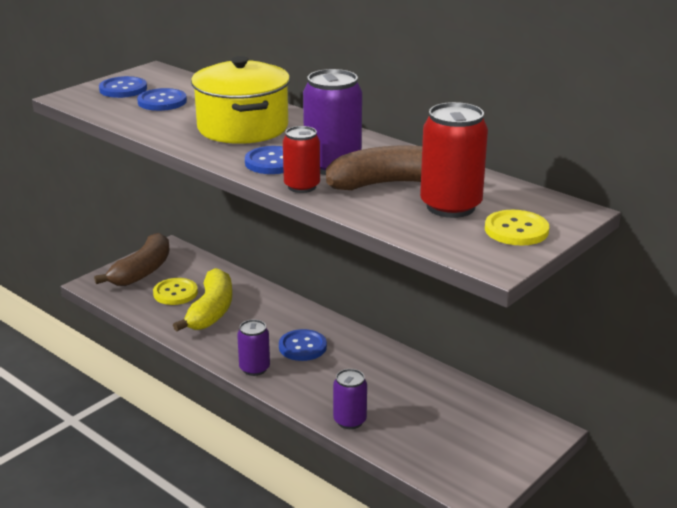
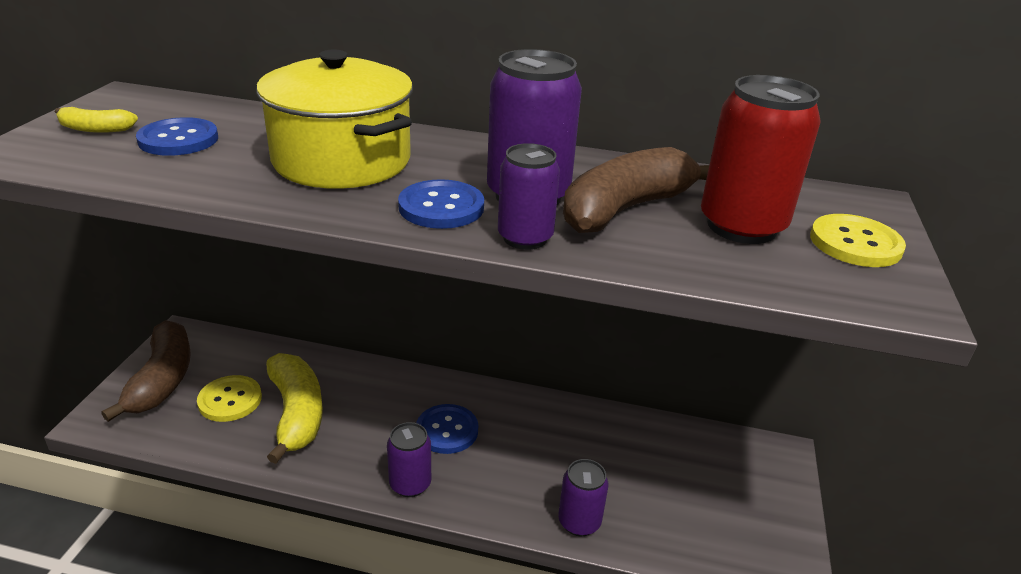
camera: 30 degrees left, 5 degrees up
(123, 89) = (96, 129): blue button -> yellow banana
(302, 186) = (525, 238): red can -> purple can

